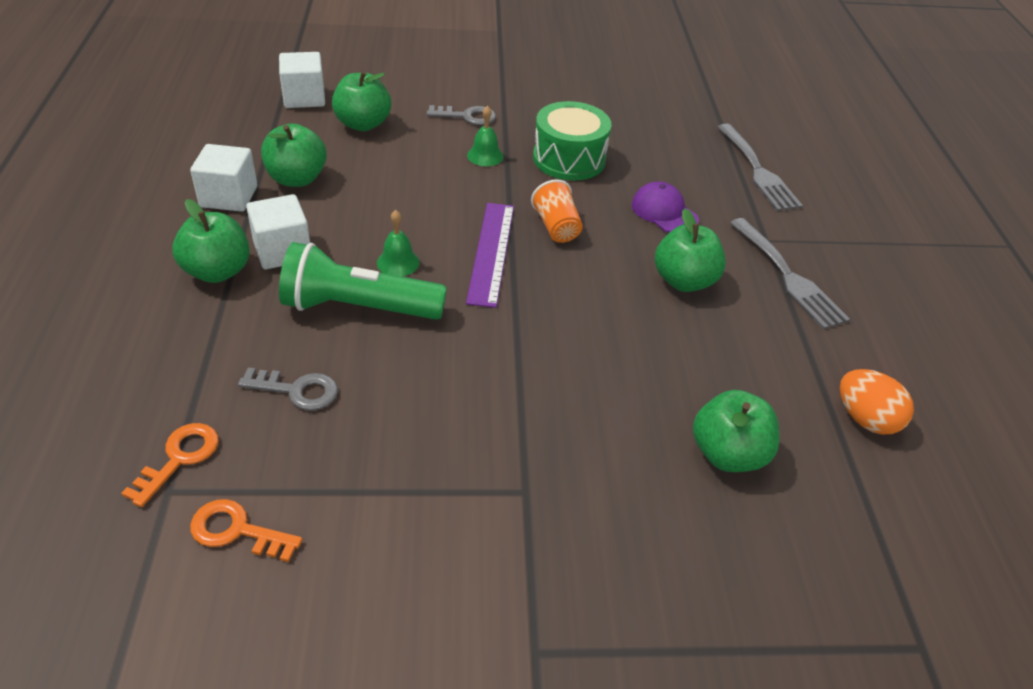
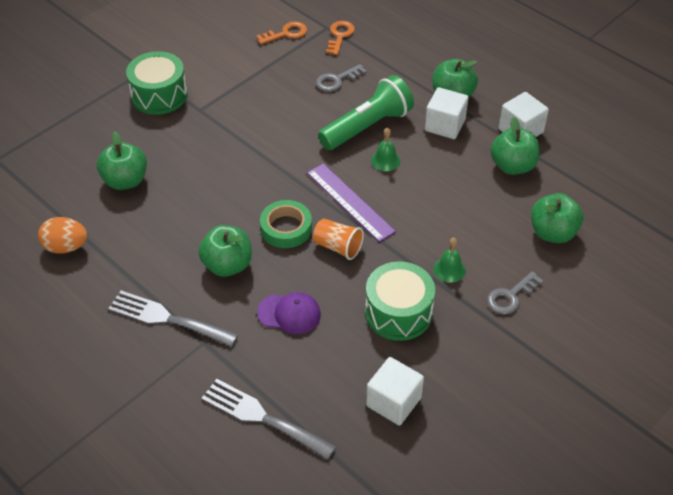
camera: 140 degrees right, 5 degrees up
(179, 458) = (340, 36): orange key -> orange key turned 150 degrees counterclockwise
(304, 98) = (619, 224): white cube -> white cube (393, 402)
(561, 568) = (159, 95): none -> green drum
(586, 273) = (286, 228): none -> green tape

